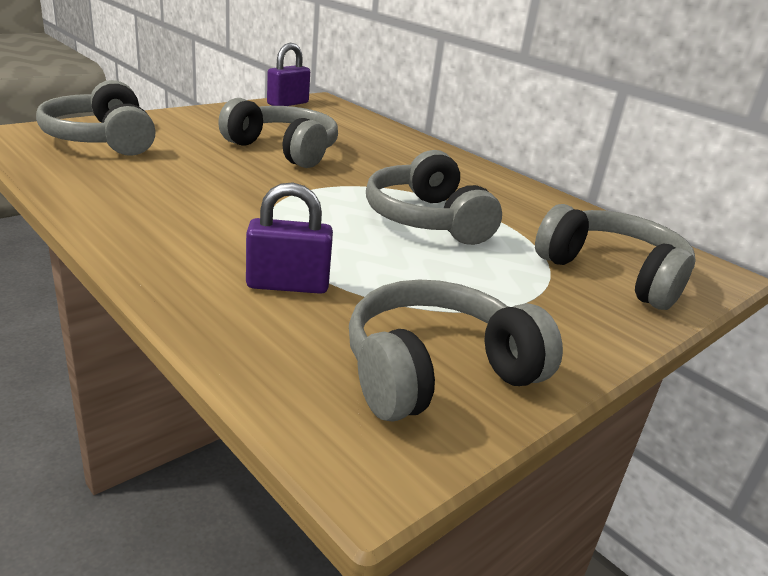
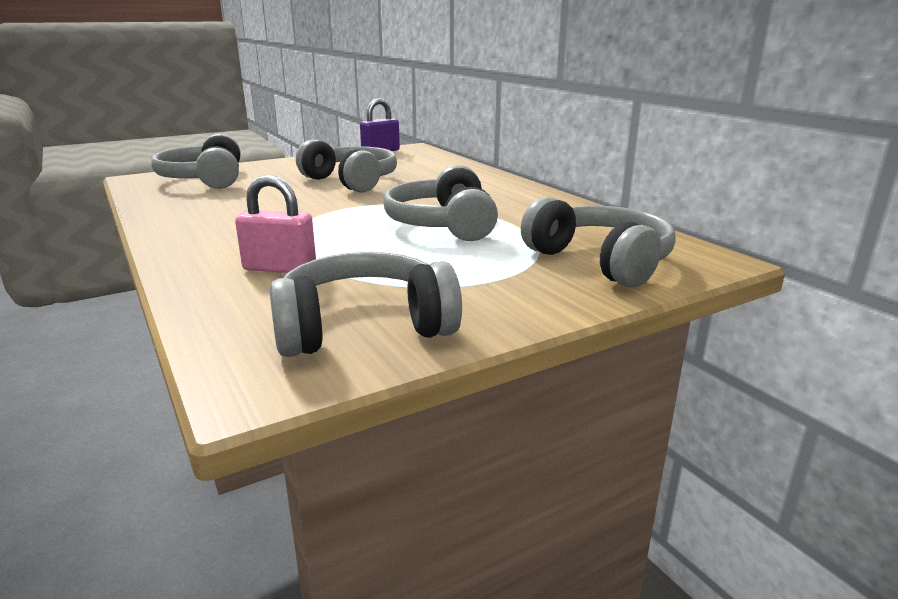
camera: 15 degrees right, 5 degrees down
(288, 285) = (279, 268): purple padlock -> pink padlock

